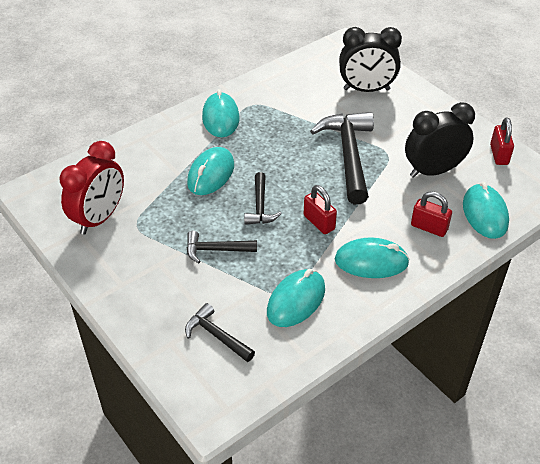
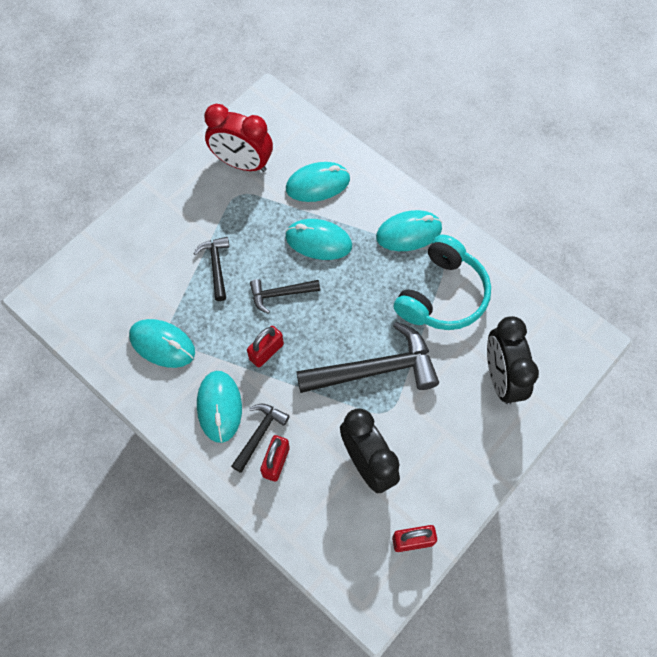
camera: 80 degrees right, 20 degrees up
(217, 336) = (117, 286): black hammer -> black hammer (259, 434)
(286, 108) = (442, 295): none -> turquoise headphones
(485, 214) = (306, 522): turquoise mouse -> turquoise mouse (318, 184)

